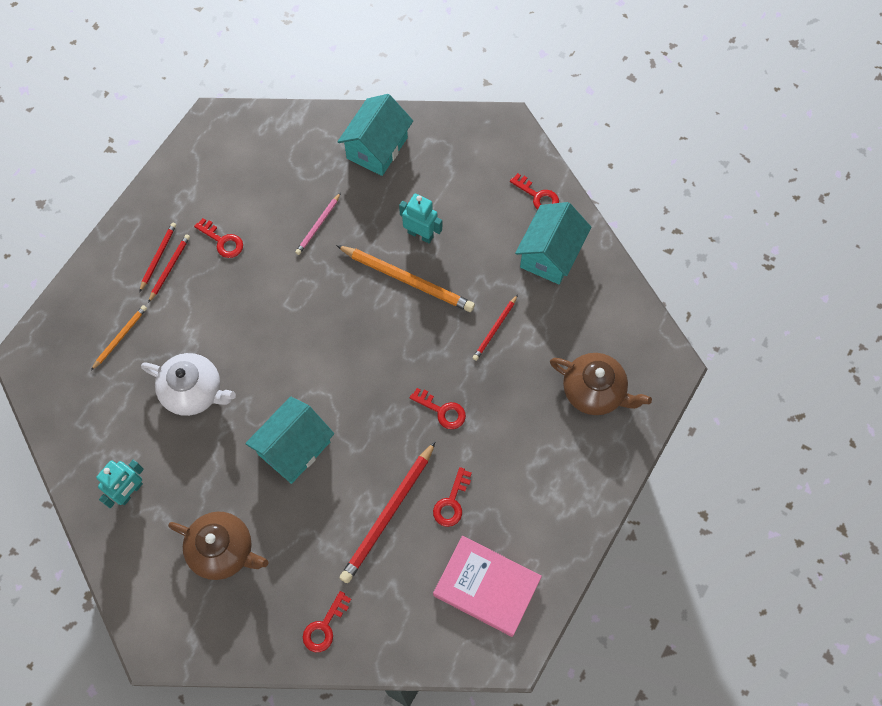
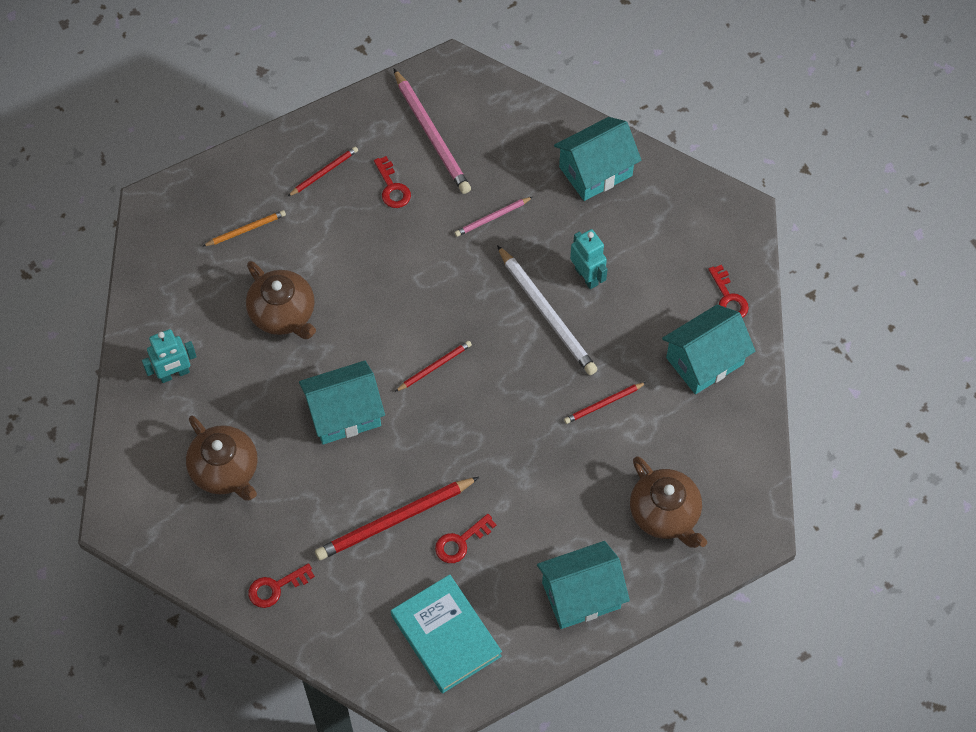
camera: 30 degrees right, 5 degrees down
(169, 268) = (328, 188): red pencil -> red pencil (434, 367)
(194, 391) = (283, 314): white teapot -> brown teapot
(229, 182) = (432, 134): none -> pink pencil
(407, 280) = (547, 313): orange pencil -> white pencil
(442, 410) = (504, 453): red key -> none
(486, 587) = (446, 636): pink book -> turquoise book
(571, 492) = (581, 595): none -> turquoise house

